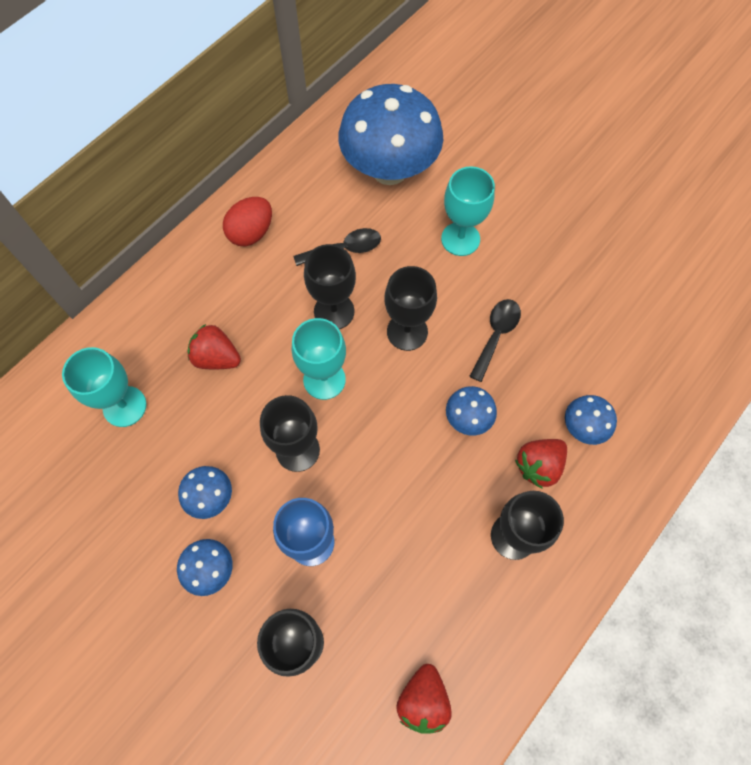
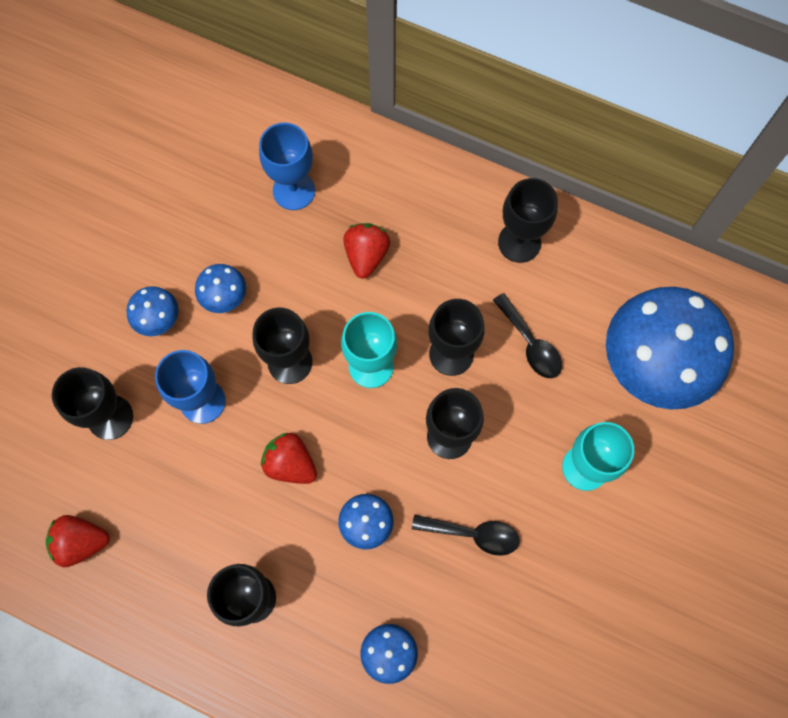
camera: 75 degrees right, 5 degrees up
(124, 406) = (294, 190): turquoise goblet -> blue goblet
(251, 233) = (519, 242): red egg -> black goblet
(538, 466) = (333, 611): red strawberry -> red strawberry (290, 464)

